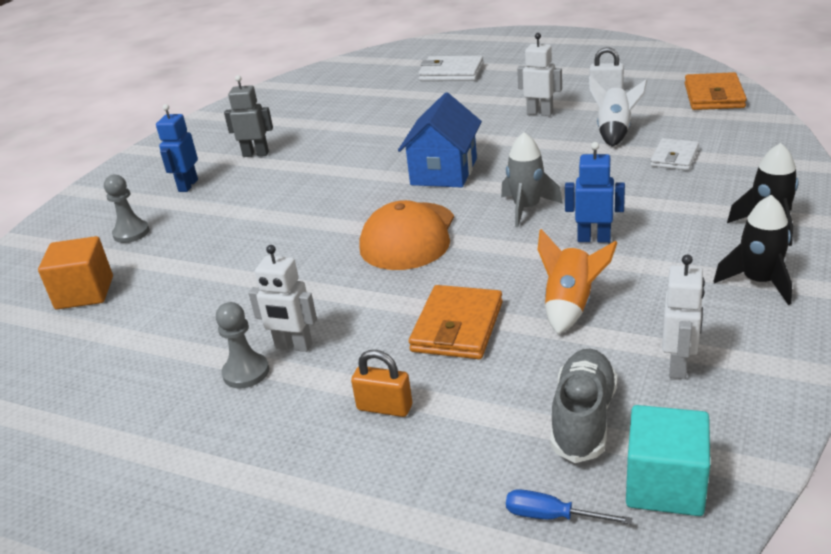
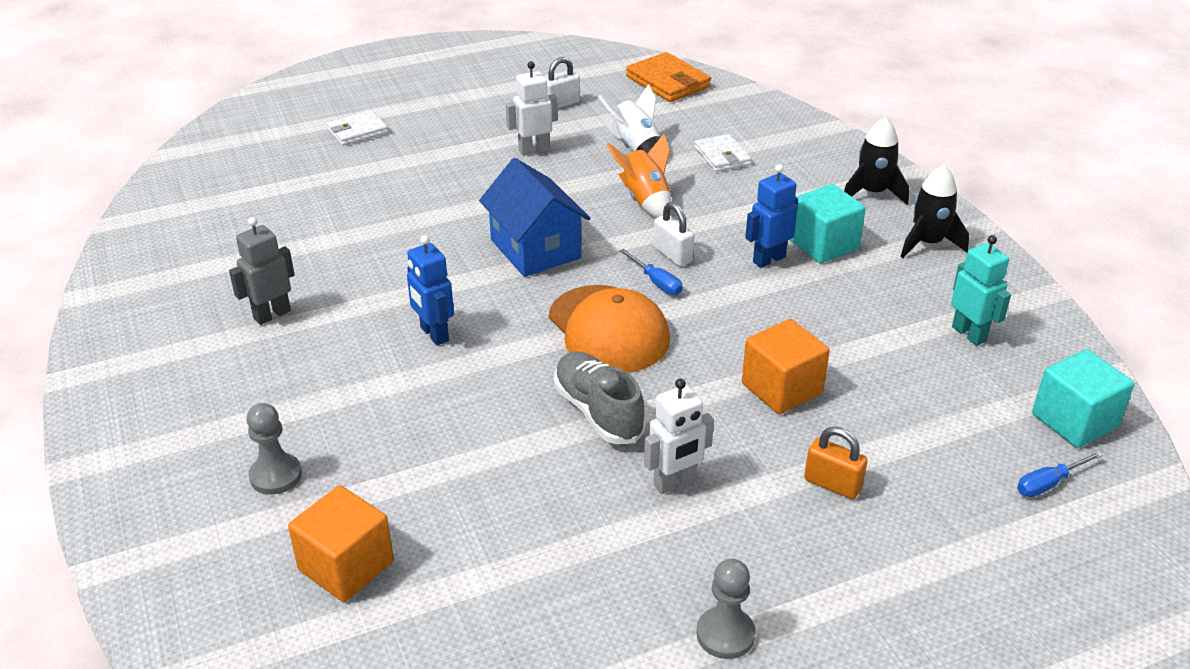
camera: 50 degrees left, 5 degrees up
(188, 185) = (246, 389): blue robot -> blue robot (434, 334)
(246, 372) = (672, 530): grey pawn -> grey pawn (725, 634)
(384, 407) = (832, 484): orange padlock -> orange padlock turned 60 degrees clockwise
(451, 73) = (358, 131): white wallet -> white wallet, size x0.66
(457, 327) = (781, 388): orange wallet -> orange cube
(487, 221) = (656, 282): none -> blue screwdriver
(527, 208) = (672, 255): grey rocket -> white padlock
(570, 306) = (836, 326): orange rocket -> orange rocket (645, 200)
(583, 419) = (970, 407): grey shoe -> grey shoe (598, 412)
(657, 246) = (823, 244): none -> turquoise cube
(679, 366) = (969, 334): white robot -> turquoise robot

